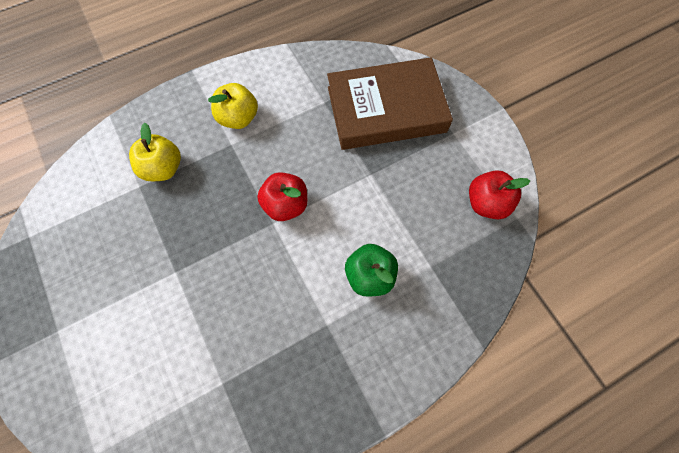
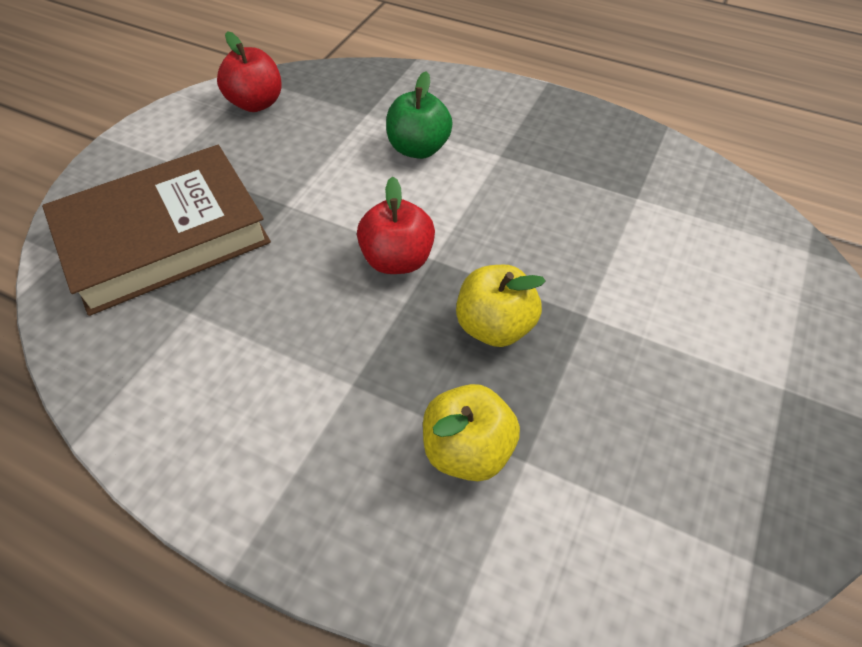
camera: 125 degrees left, 15 degrees down
(238, 118) = (294, 407): yellow apple -> yellow apple (494, 326)
(386, 109) = (164, 236): brown book -> brown book turned 75 degrees counterclockwise

